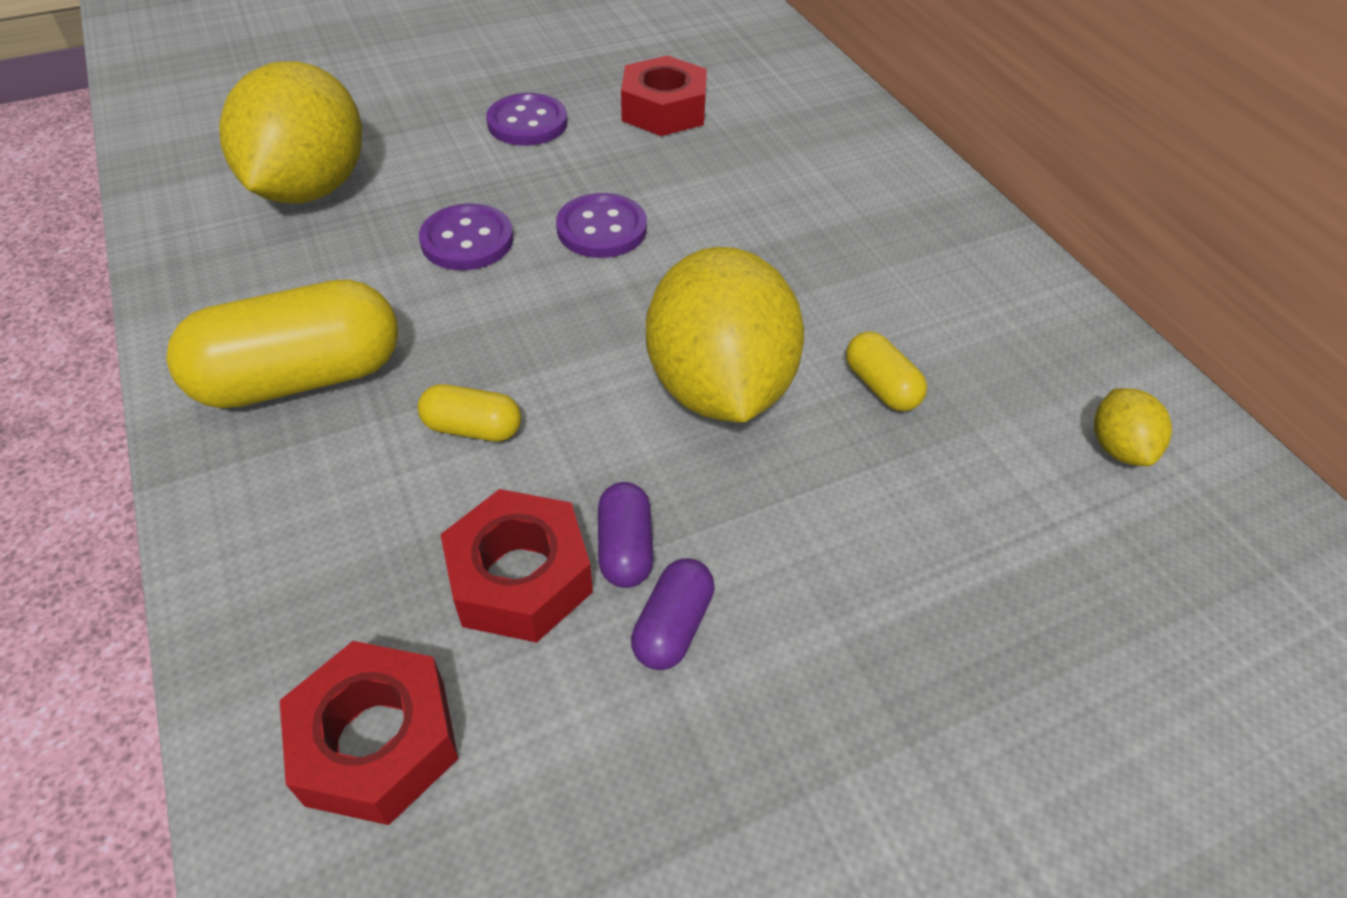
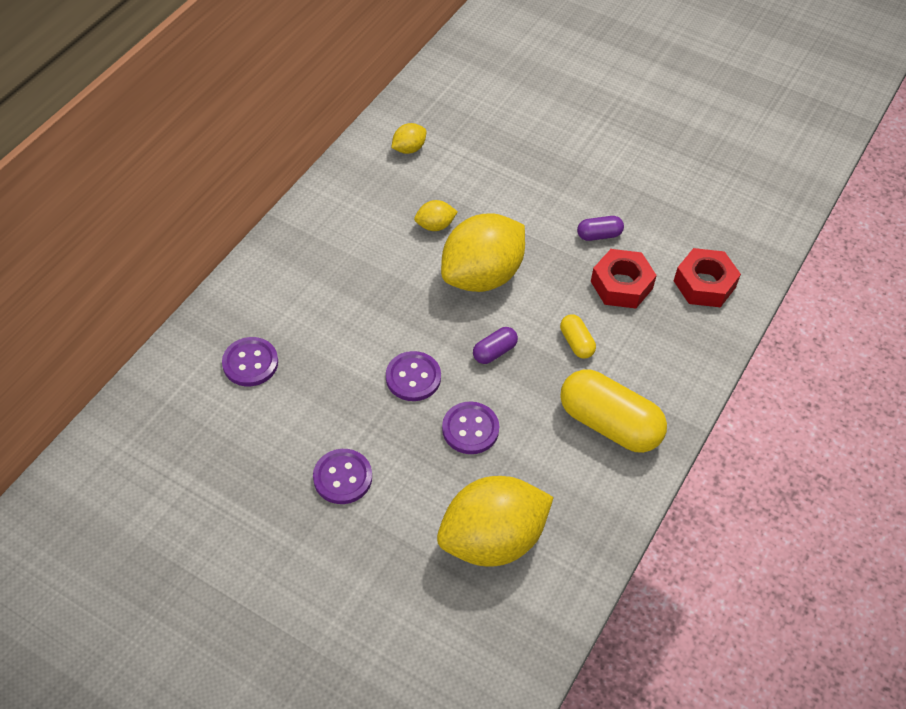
camera: 125 degrees left, 5 degrees up
(625, 548) = (583, 263): purple capsule -> purple capsule (494, 352)
(664, 110) = (274, 415): red nut -> none
(759, 119) = (250, 363): none -> purple button
(881, 386) = (435, 225): yellow capsule -> yellow lemon

